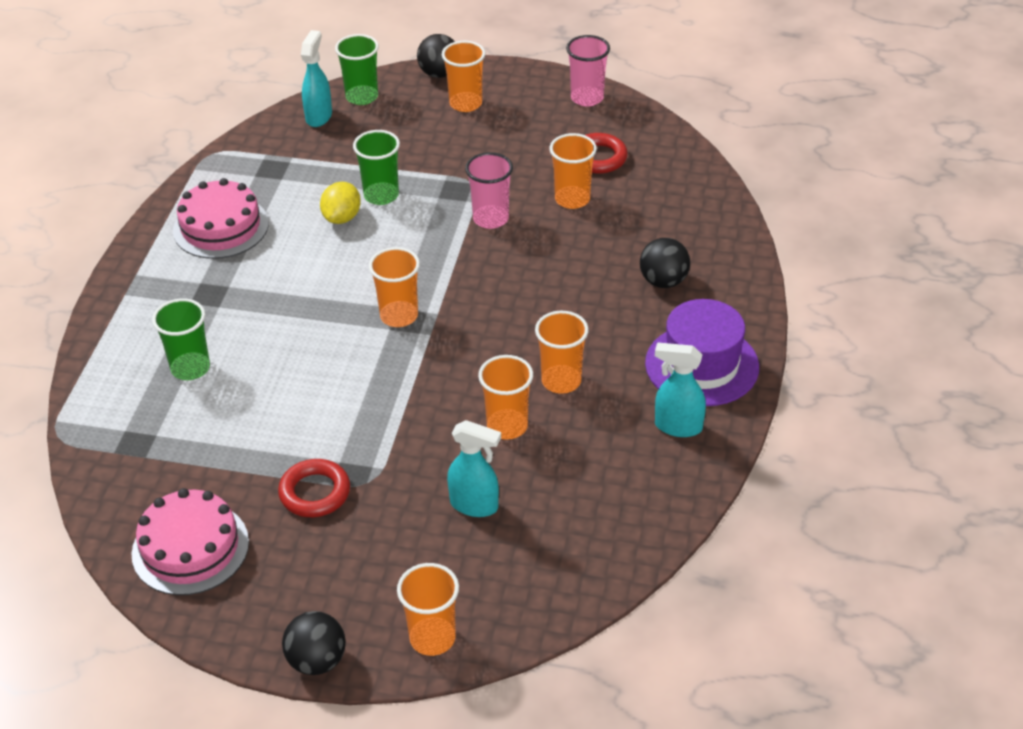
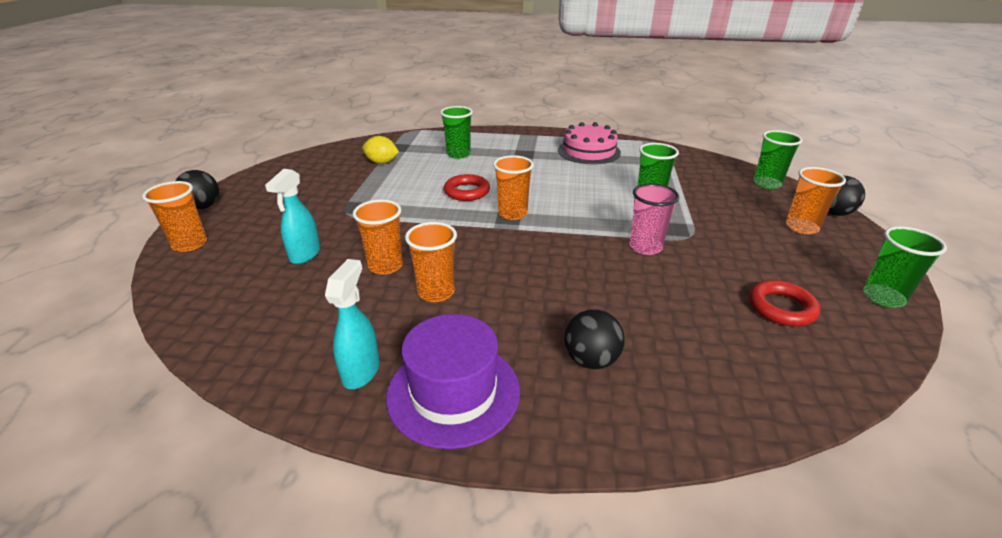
camera: 85 degrees right, 10 degrees down
(190, 548) = (314, 166): pink cake -> none
(315, 492) = (342, 196): red ring -> red ring (467, 192)
(319, 116) = (728, 171): turquoise spray bottle -> none
(342, 217) = (616, 186): yellow lemon -> yellow lemon (382, 162)
(572, 199) = (699, 292): orange cup -> none
(587, 98) = (883, 297): pink cup -> green cup

